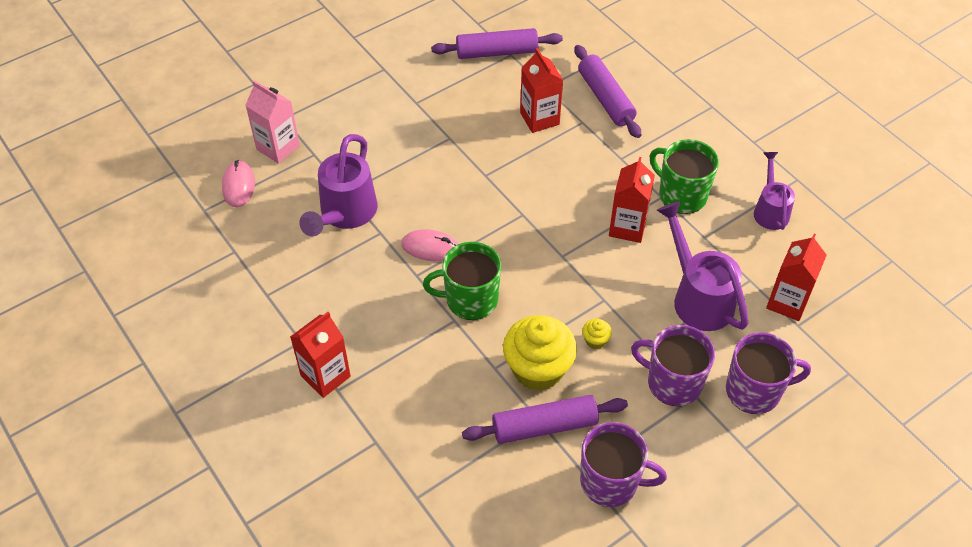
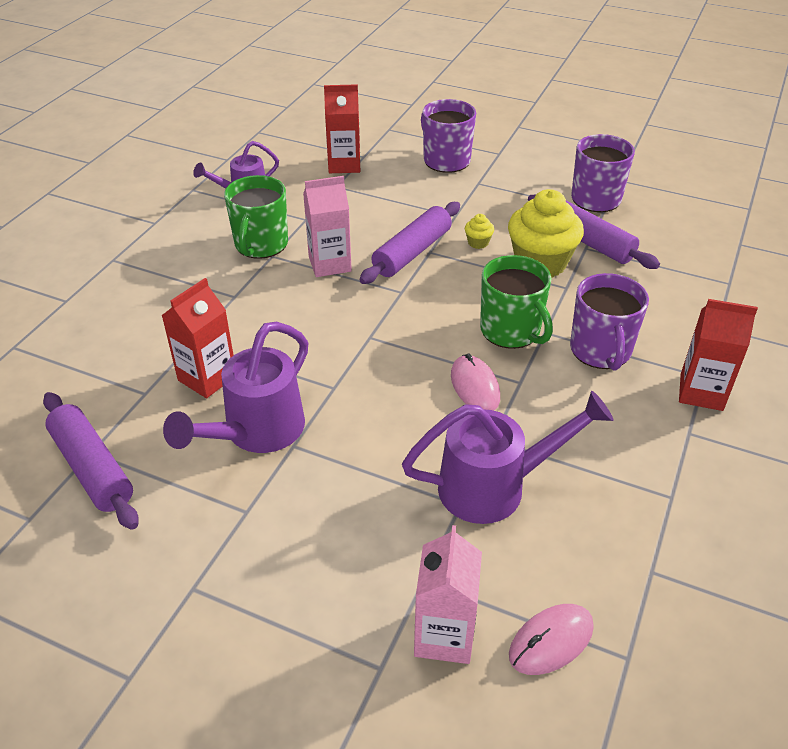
camera: 120 degrees left, 10 degrees down
(605, 98) = (140, 337): purple rolling pin -> purple rolling pin (412, 252)
(627, 227) = (329, 264): red carton -> pink carton
(672, 382) = (477, 195): purple mug -> purple mug (601, 351)
(698, 297) = (379, 205): purple watering can -> purple watering can (256, 432)

